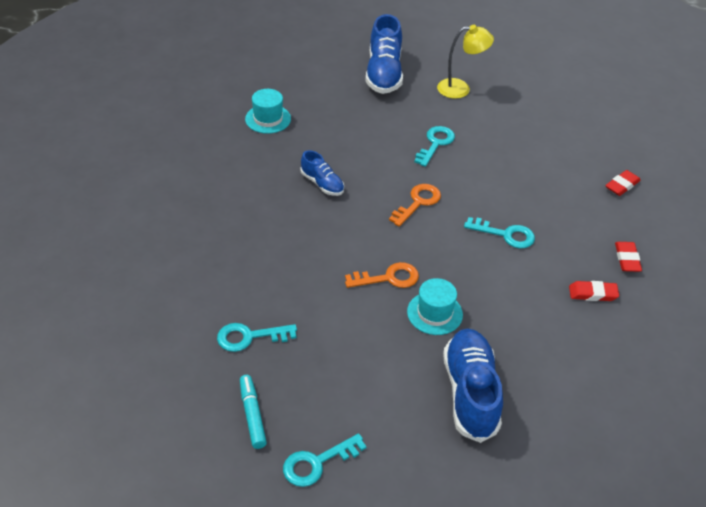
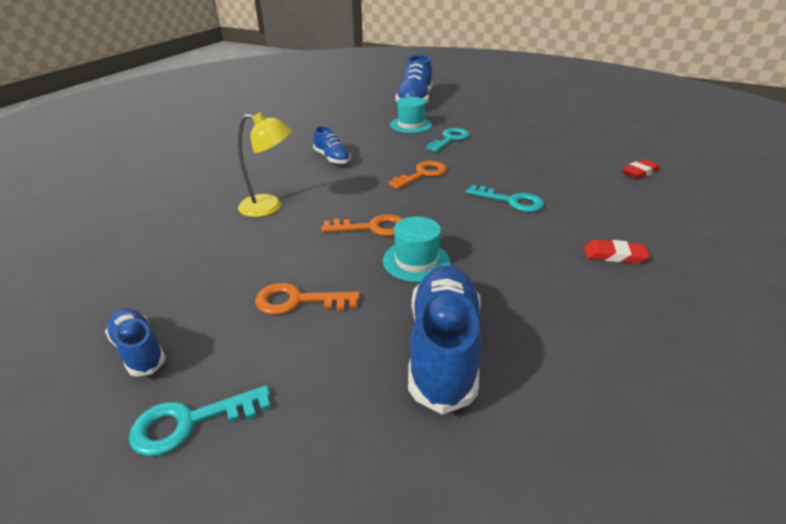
camera: 10 degrees right, 10 degrees down
(249, 337) = (189, 268): turquoise key -> none
(252, 415) = (139, 350): turquoise marker -> blue shoe
(268, 119) = (303, 120): turquoise hat -> turquoise hat (410, 125)
(352, 361) = (298, 301): none -> orange key
(460, 89) = (480, 111): yellow lamp -> yellow lamp (269, 207)
(627, 259) = (653, 227): red eraser -> none

